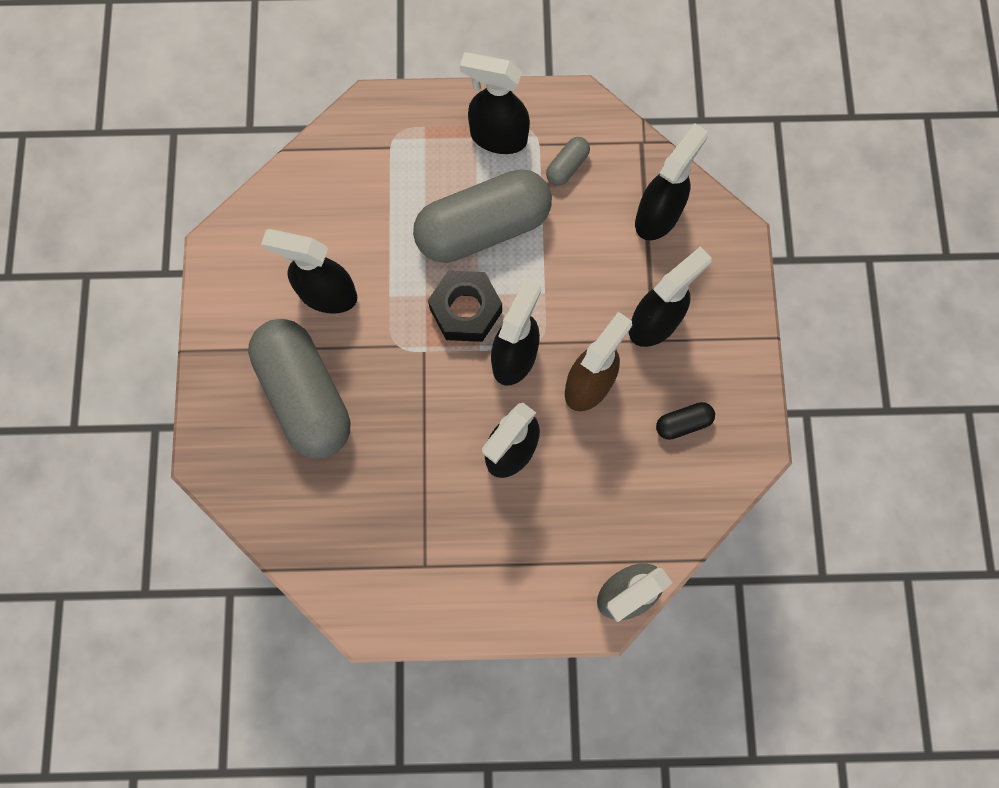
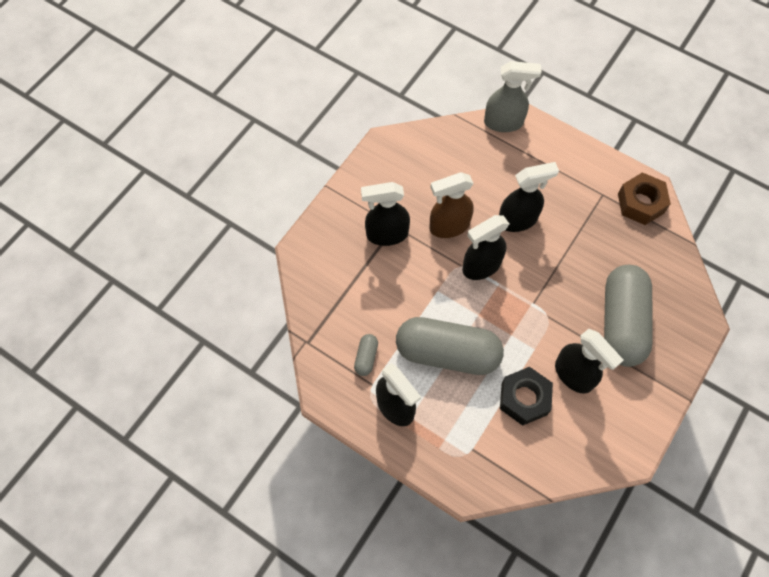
camera: 145 degrees left, 10 degrees down
(367, 586) = (640, 203): none -> brown nut
(466, 310) = (492, 310): black nut -> black nut (524, 398)
(567, 166) = (366, 357): grey capsule -> grey capsule turned 60 degrees counterclockwise
(658, 216) = (335, 291): black spray bottle -> none
(683, 423) = (413, 176): black capsule -> none

